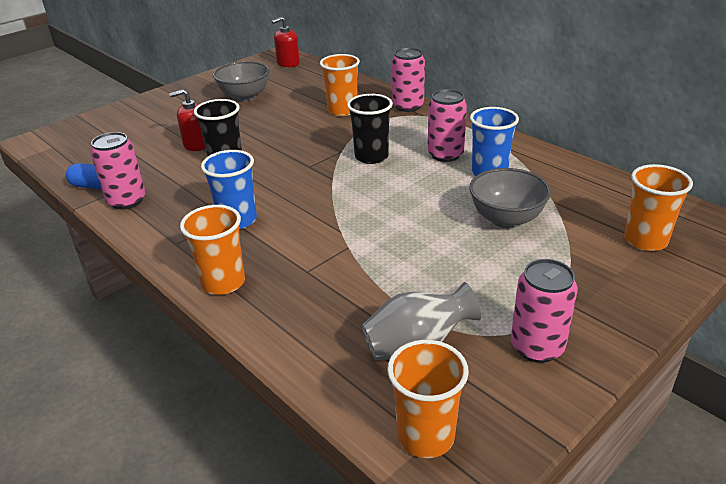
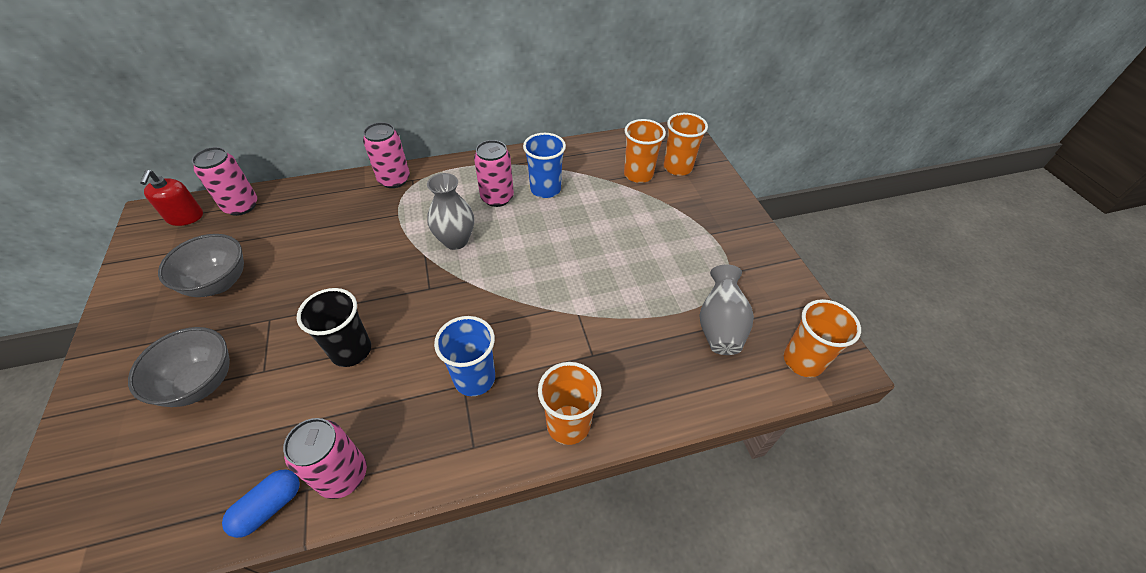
camera: 65 degrees left, 15 degrees up
(197, 144) = (282, 365): red soap dispenser -> none
(342, 110) = (349, 222): orange cup -> orange cup (638, 174)
(371, 157) = (455, 240): black cup -> grey vase
(506, 219) = (610, 212): grey bowl -> grey bowl (201, 383)
(537, 347) = (748, 268): pink can -> pink can (241, 206)

